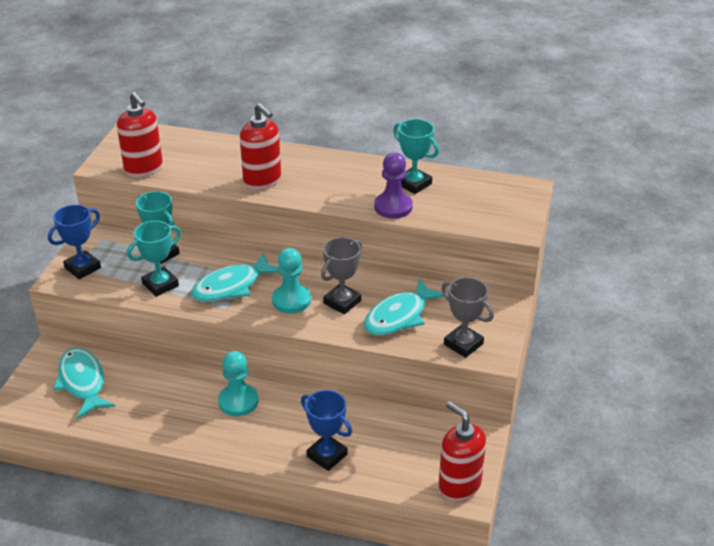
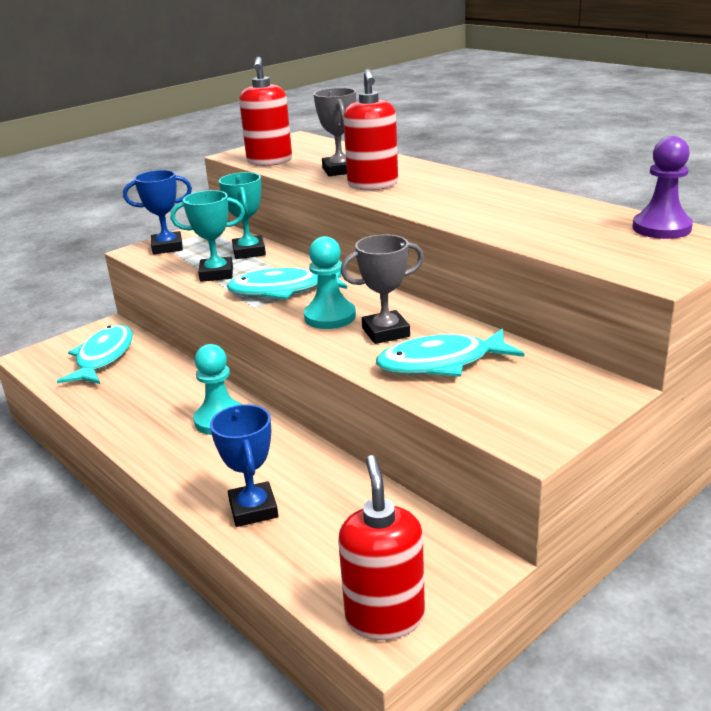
camera: 35 degrees right, 10 degrees down
(393, 207) = (498, 226): purple pawn -> purple pawn (661, 228)
(414, 184) = (551, 213): turquoise trophy -> none
(463, 344) = (498, 415): grey trophy -> grey trophy (340, 170)

